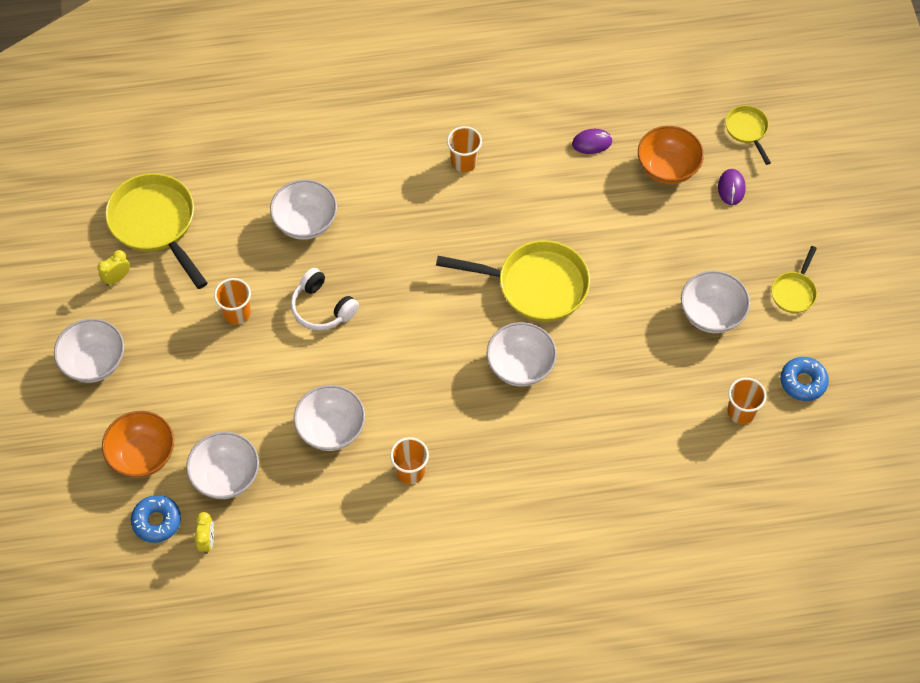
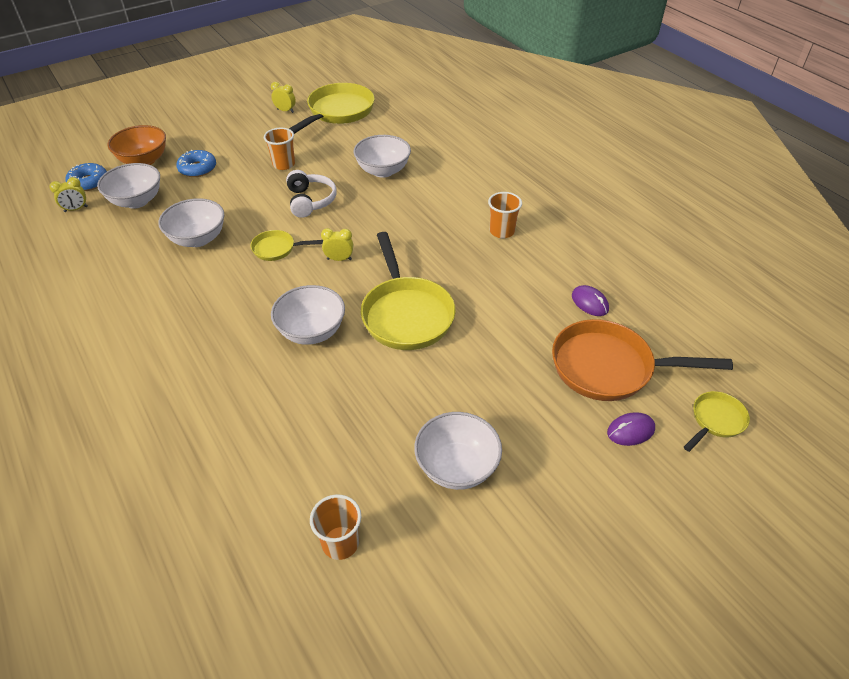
camera: 65 degrees right, 15 degrees down
(94, 362) = (213, 121): white bowl -> none
(322, 308) = (310, 201): white headphones -> white headphones turned 150 degrees clockwise
(410, 471) = (171, 295): orange cup -> none
(432, 312) = (339, 259): none -> yellow clock
(667, 168) = (609, 367): orange bowl -> orange pan
(794, 292) = (539, 544): yellow pan -> yellow pan (277, 249)
(803, 382) = (415, 601): blue donut -> blue donut (197, 169)

